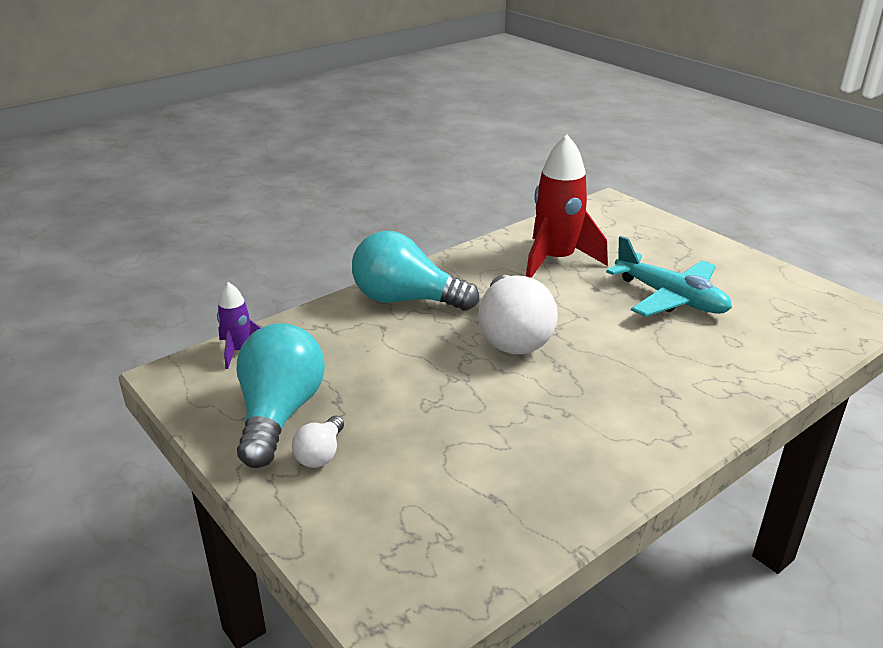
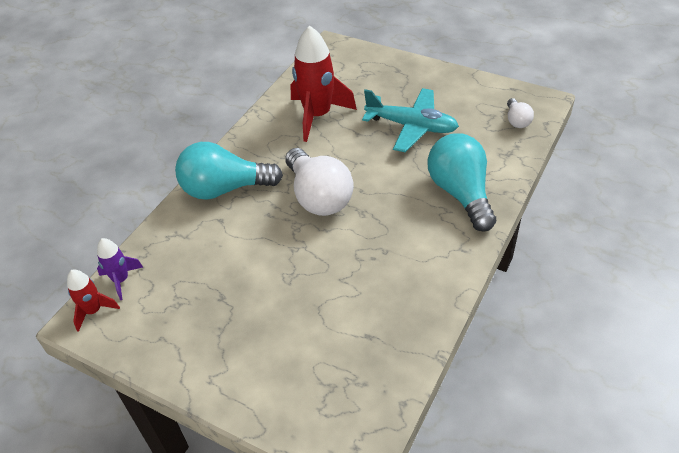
camera: 20 degrees left, 15 degrees up
(191, 370) = (93, 311): none -> red rocket
(279, 414) = (185, 325): turquoise light bulb -> turquoise light bulb (460, 193)
(321, 454) = (234, 347): white light bulb -> white light bulb (517, 121)

